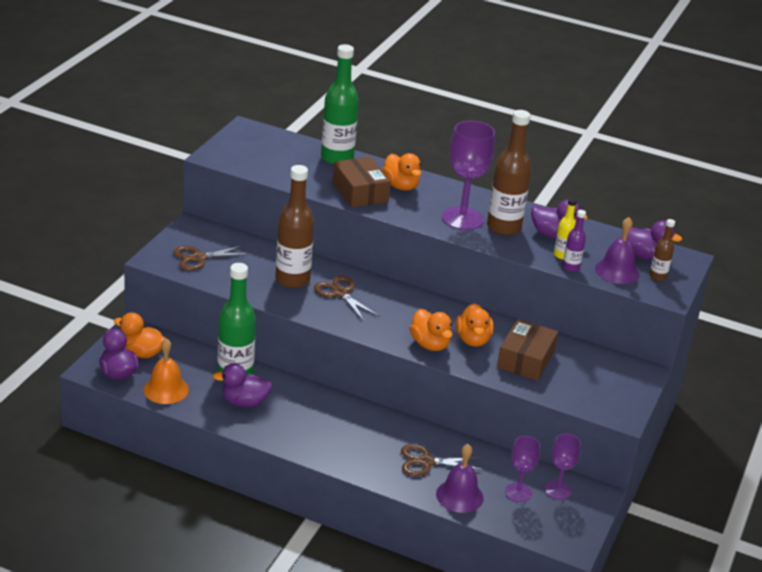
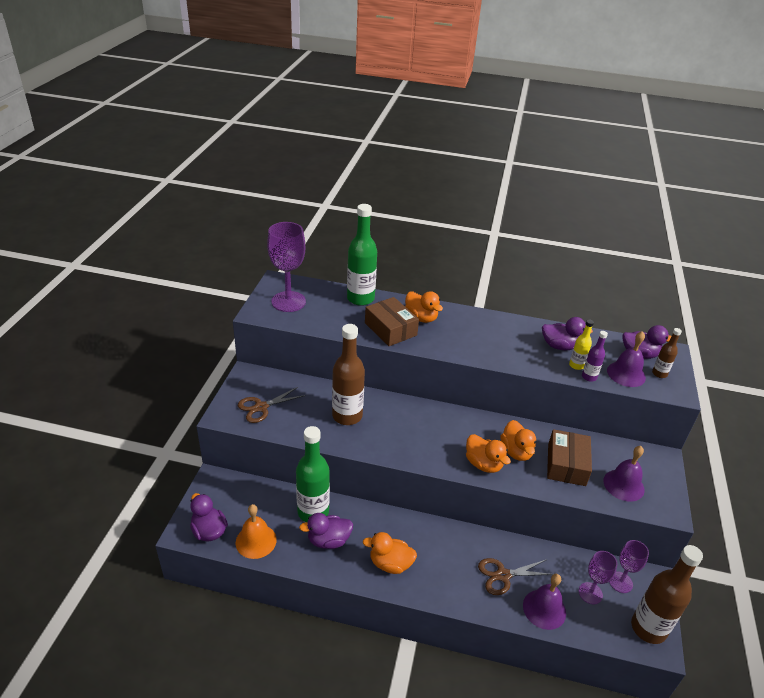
camera: 10 degrees left, 5 degrees up
(142, 353) = (226, 503): orange duck -> orange duck (390, 563)
(340, 293) = (391, 423): brown scissors -> none
(462, 218) = (482, 342): purple goblet -> purple goblet (288, 301)
(503, 227) = (518, 345): brown bottle -> brown bottle (648, 628)
(582, 387) = (623, 485): none -> purple bell

